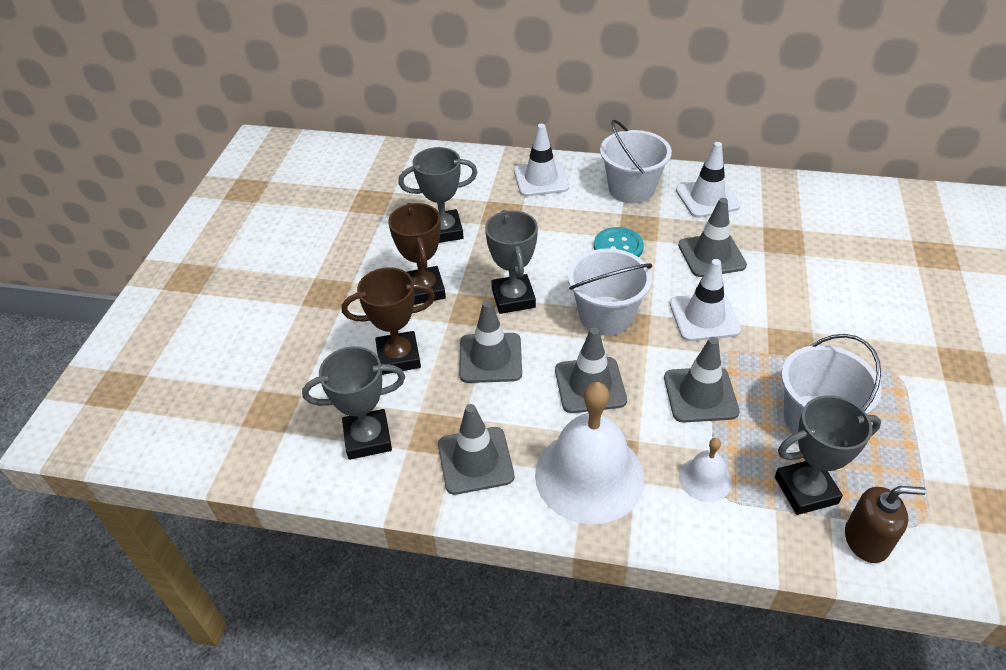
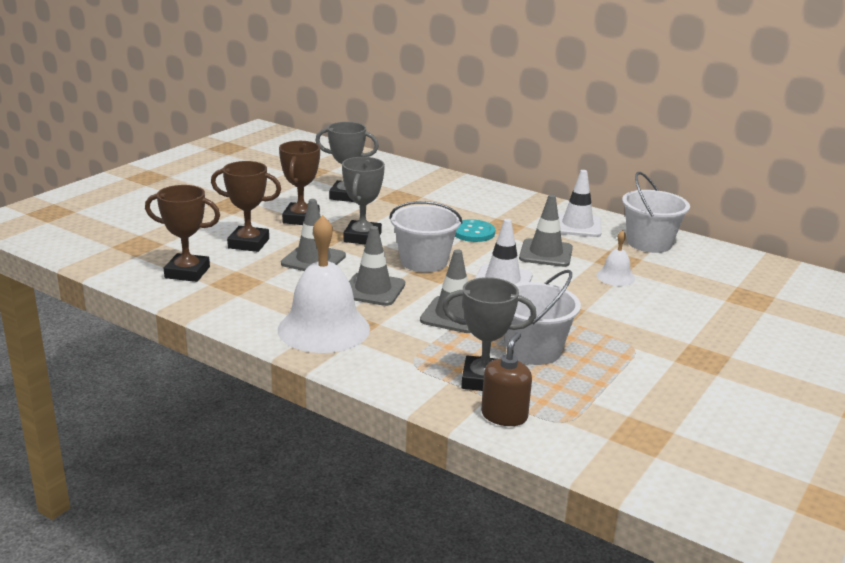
camera: 20 degrees right, 20 degrees down
(367, 438) = (187, 272): grey trophy -> brown trophy
(475, 460) = (249, 301): grey traffic cone -> none
(541, 179) = (450, 188): white traffic cone -> none
(631, 189) = (518, 208): white bucket -> white bucket (649, 243)
(705, 479) = (409, 353): white bell -> white bell (615, 277)
(866, 540) = (504, 416): brown soap dispenser -> brown soap dispenser turned 90 degrees counterclockwise

